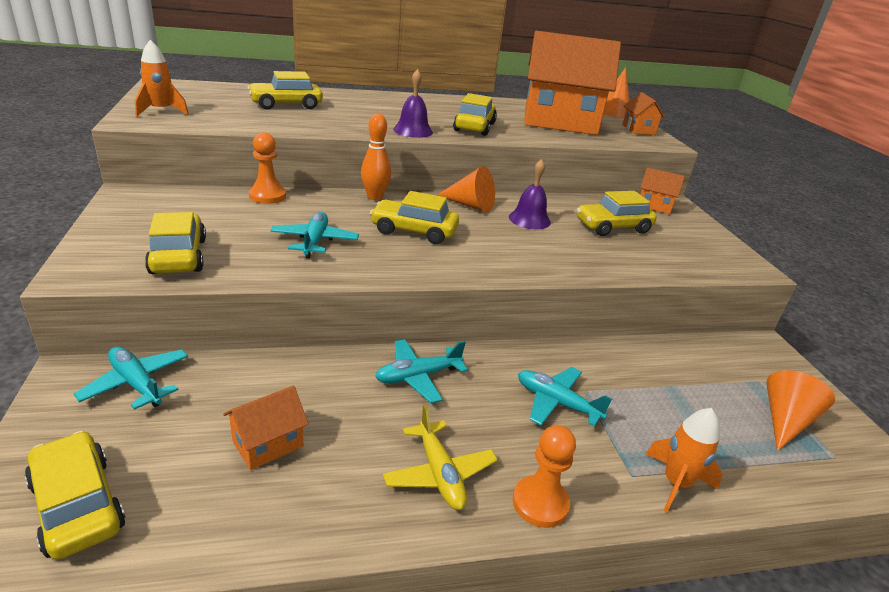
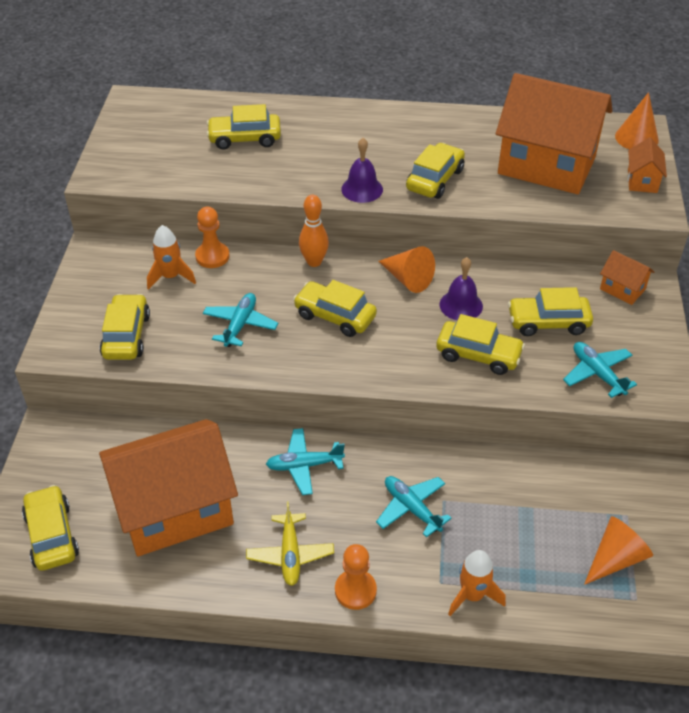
camera: 20 degrees right, 15 degrees up
(136, 384) = (92, 443): turquoise plane -> turquoise plane (597, 374)
(161, 111) = (124, 157): orange rocket -> orange rocket (170, 277)
(268, 444) = (175, 509): orange house -> orange house, size x2.41
(569, 250) = (478, 355): none -> yellow car

